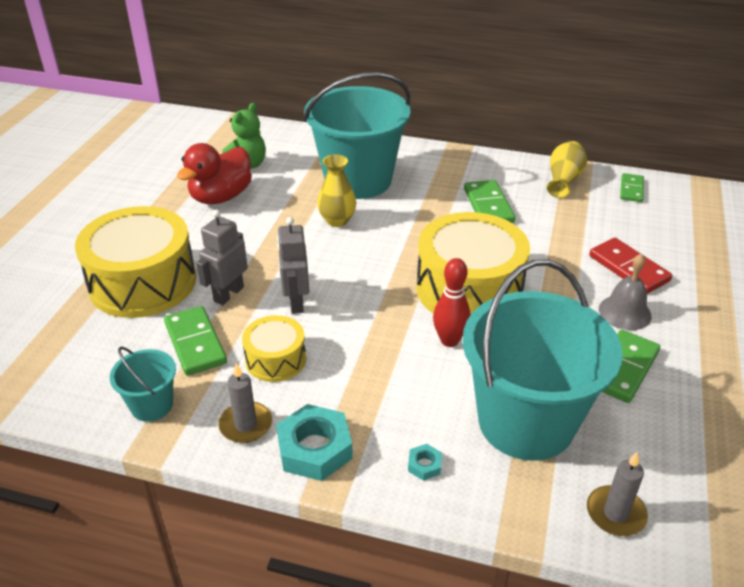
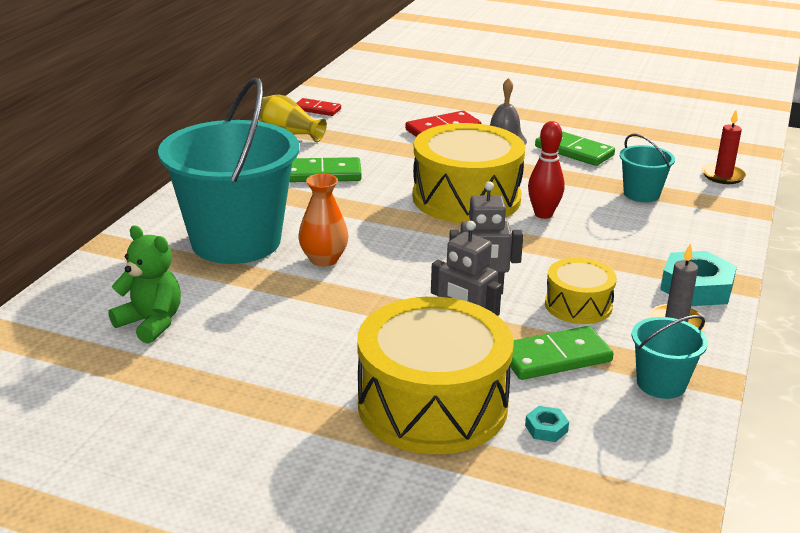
camera: 85 degrees left, 10 degrees down
(221, 197) = (234, 344): red duck -> none
(337, 220) = (324, 259): yellow vase -> orange vase
(424, 465) = (700, 239): turquoise nut -> turquoise nut (546, 428)
(526, 422) = (641, 194): turquoise bucket -> turquoise bucket, size x0.44
(615, 513) = (723, 176): grey candle -> red candle
(631, 189) = (317, 109): green domino -> red domino

